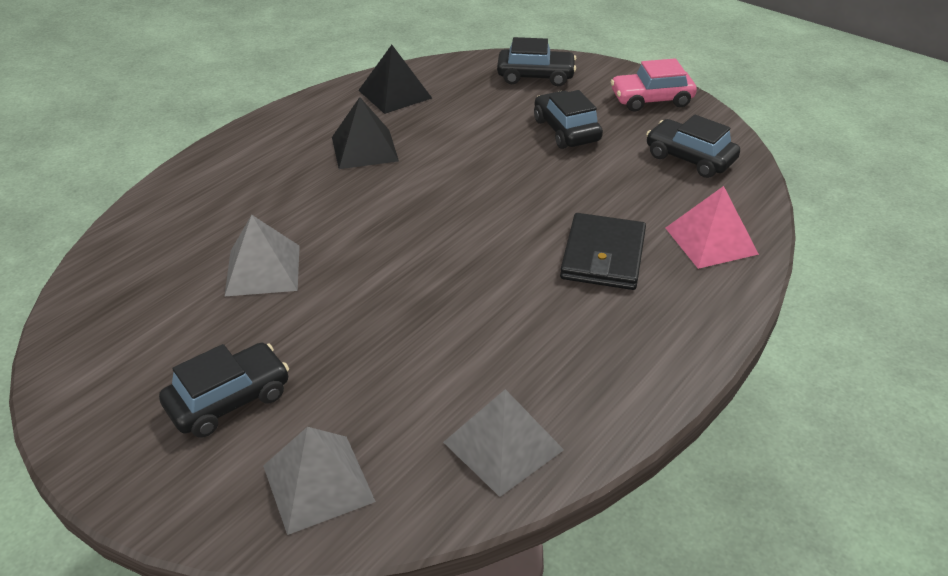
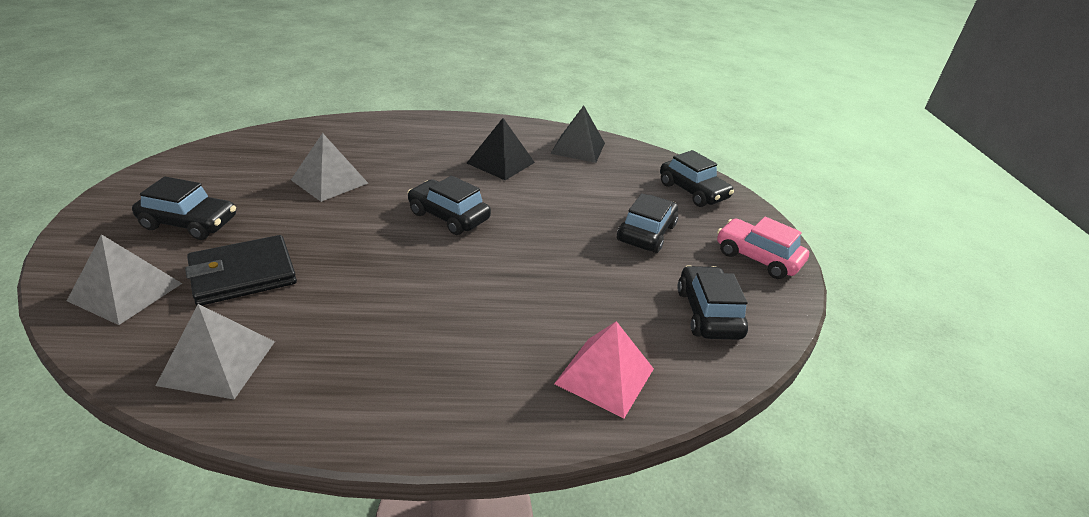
camera: 45 degrees right, 5 degrees down
(421, 221) = (448, 216): none -> black car
(603, 256) = (506, 319): black wallet -> black wallet (243, 274)

